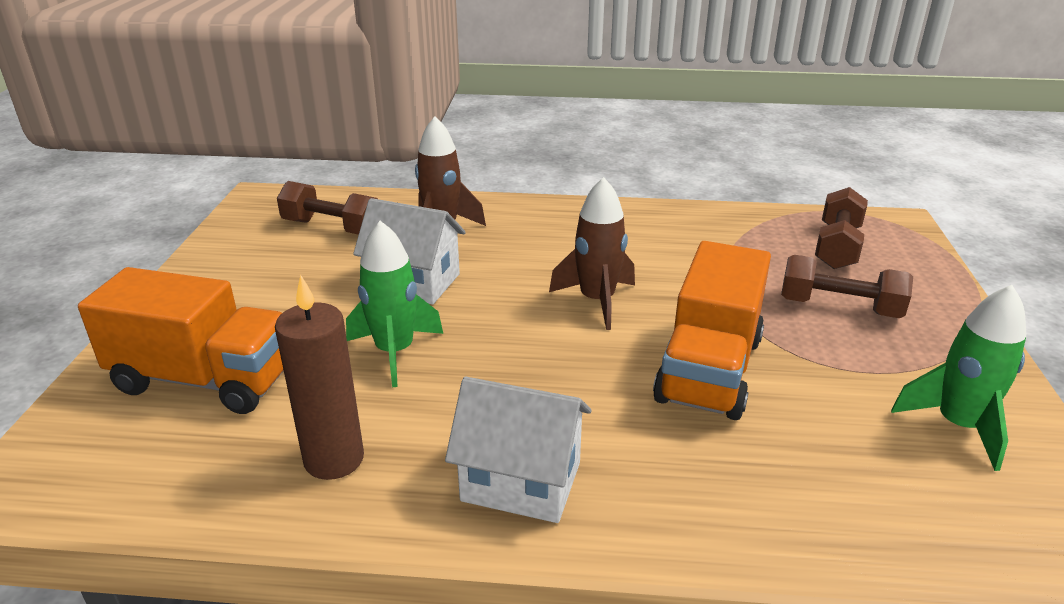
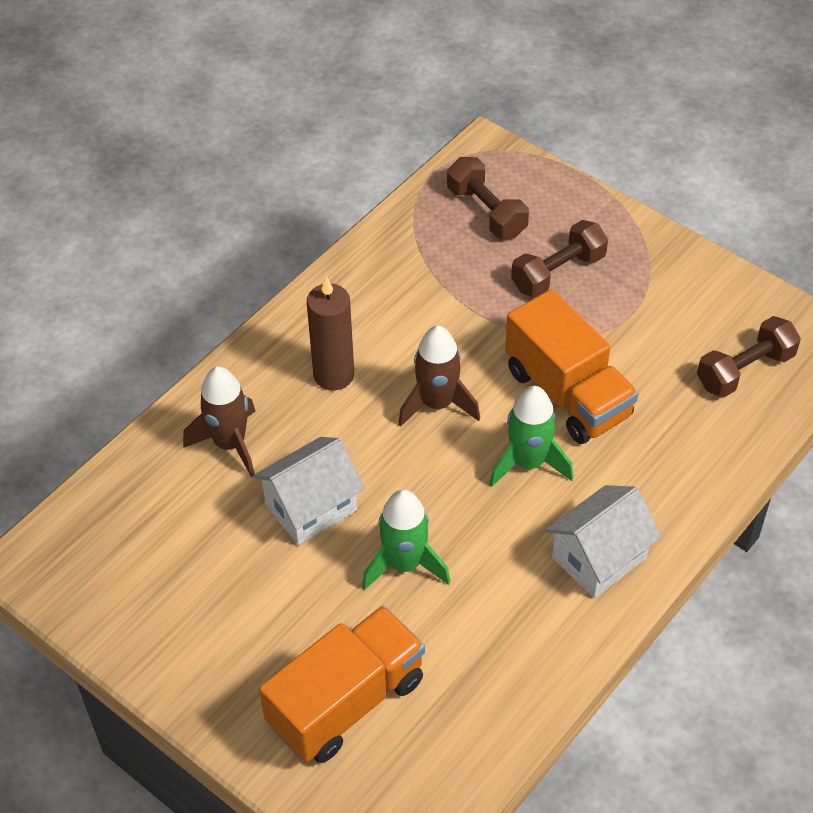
camera: 55 degrees left, 20 degrees up
(332, 227) = (155, 527): brown dumbbell -> brown dumbbell (745, 370)
(334, 459) = (505, 651): brown candle -> brown candle (334, 375)
(957, 426) = (707, 313): green rocket -> green rocket (528, 463)

